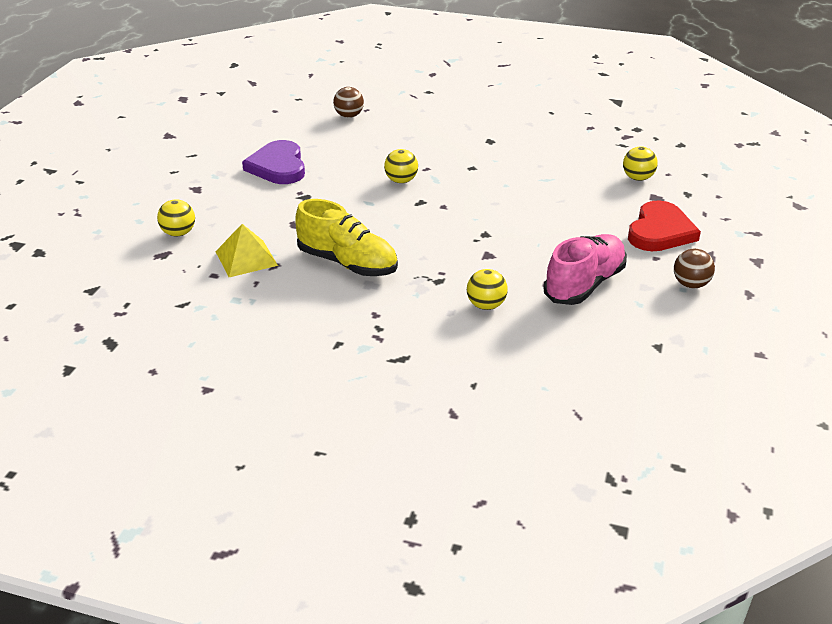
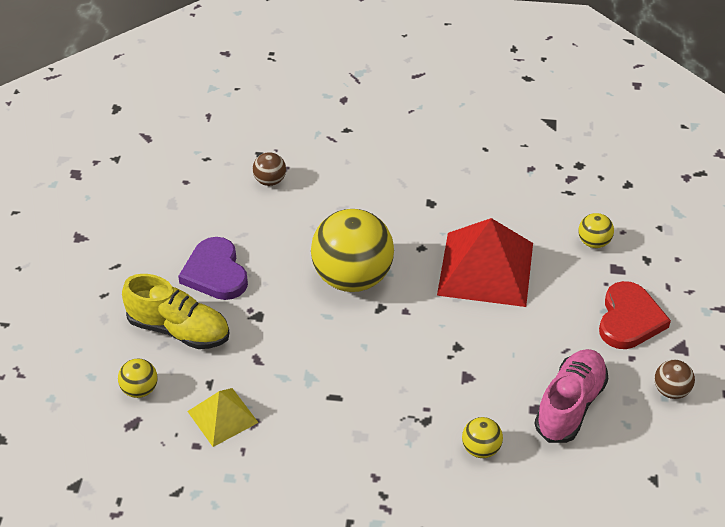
camera: 10 degrees left, 10 degrees up
(348, 263) = (329, 409): yellow shoe -> yellow shoe (179, 330)
(401, 181) = (352, 278): yellow ball -> yellow ball, size x2.27
(528, 186) = (485, 268): none -> red pyramid

